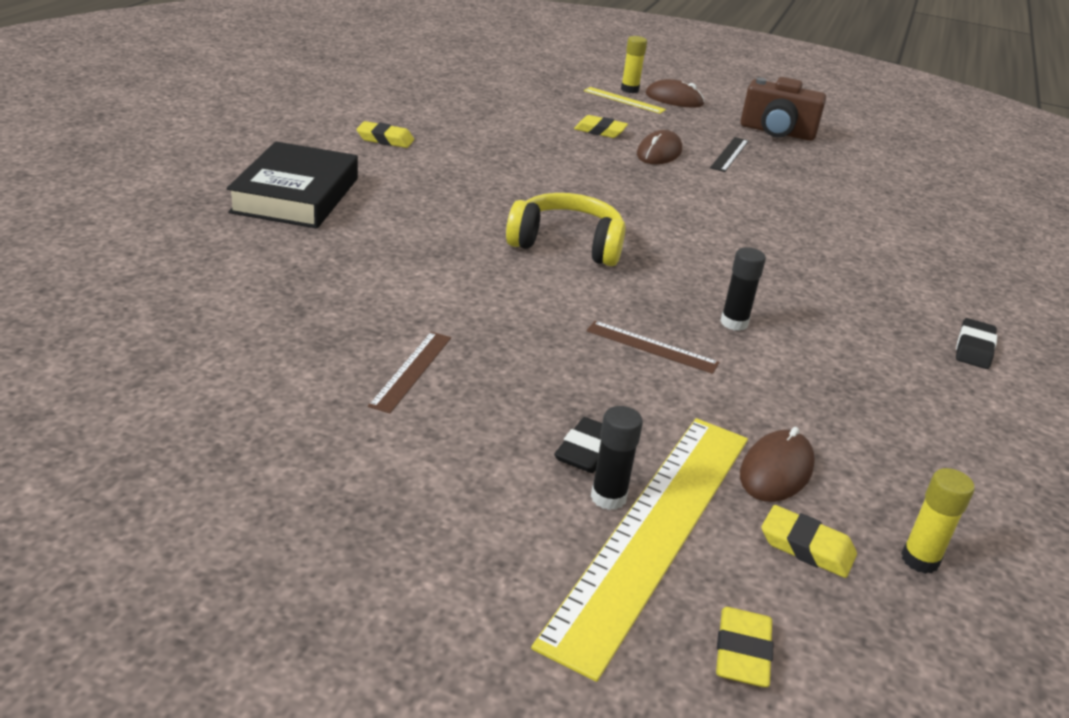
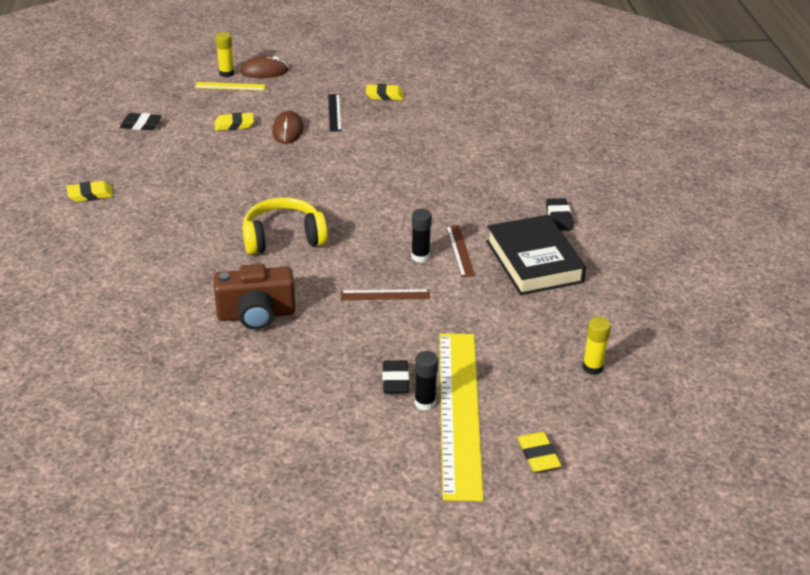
camera: 25 degrees left, 5 degrees up
(296, 195) = (72, 272): black book -> black book (534, 261)
(412, 371) = (261, 373): brown ruler -> brown ruler (460, 250)
(497, 102) = (141, 125): none -> black eraser
(776, 470) = (498, 347): brown mouse -> none
(777, 132) = (353, 78): brown camera -> brown camera (256, 315)
(806, 547) = (537, 385): yellow eraser -> yellow eraser (384, 95)

